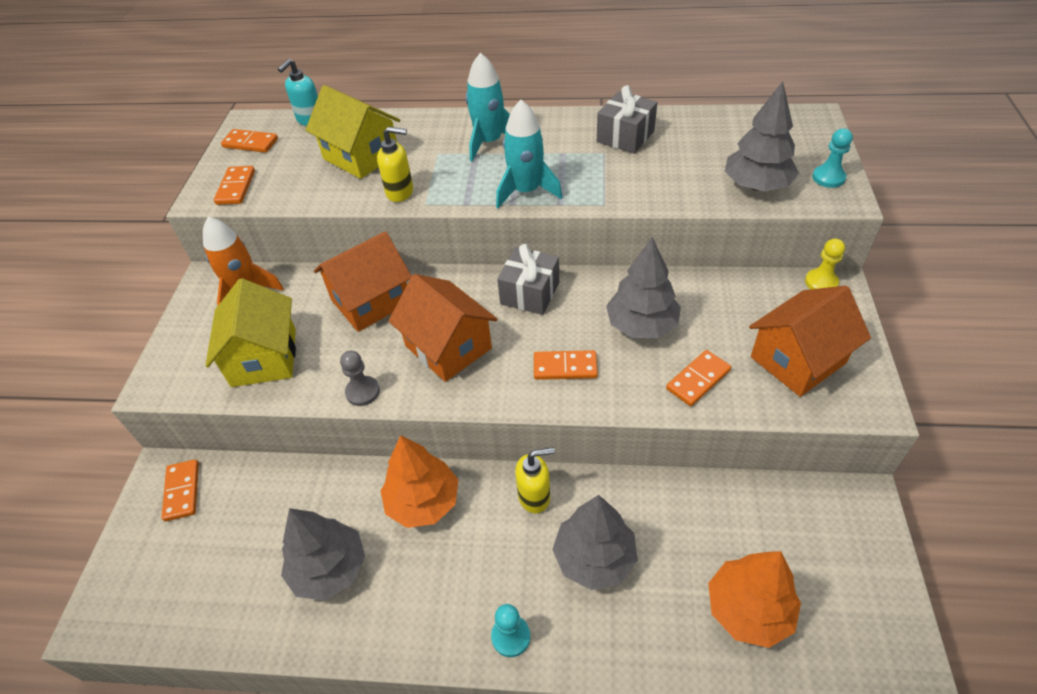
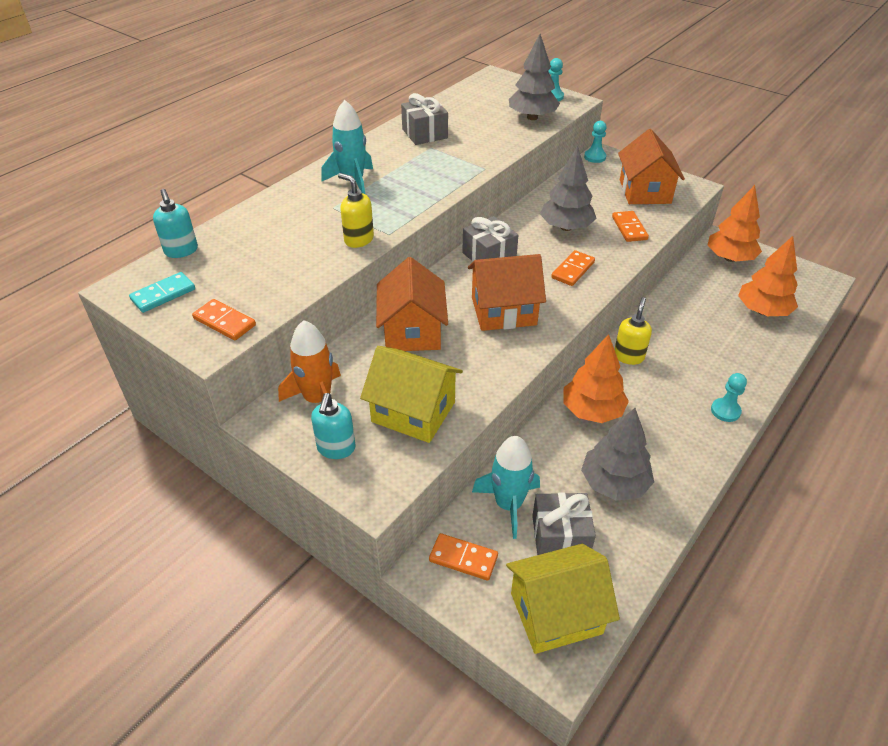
camera: 60 degrees left, 5 degrees down
(196, 334) = (336, 448): none -> turquoise soap dispenser
(238, 553) = (560, 536): none -> grey gift
(250, 143) = (163, 294): orange domino -> turquoise domino
(361, 156) = (281, 242): yellow house -> yellow house (556, 613)
(362, 392) = (508, 368): grey pawn -> none
(400, 192) = (358, 240): yellow soap dispenser -> yellow soap dispenser turned 90 degrees counterclockwise
(526, 191) = (432, 189): turquoise rocket -> turquoise rocket (508, 504)
(594, 558) = (692, 351): grey tree -> none
(821, 282) = (595, 157): yellow pawn -> turquoise pawn
(832, 525) = (729, 258): none -> orange tree

